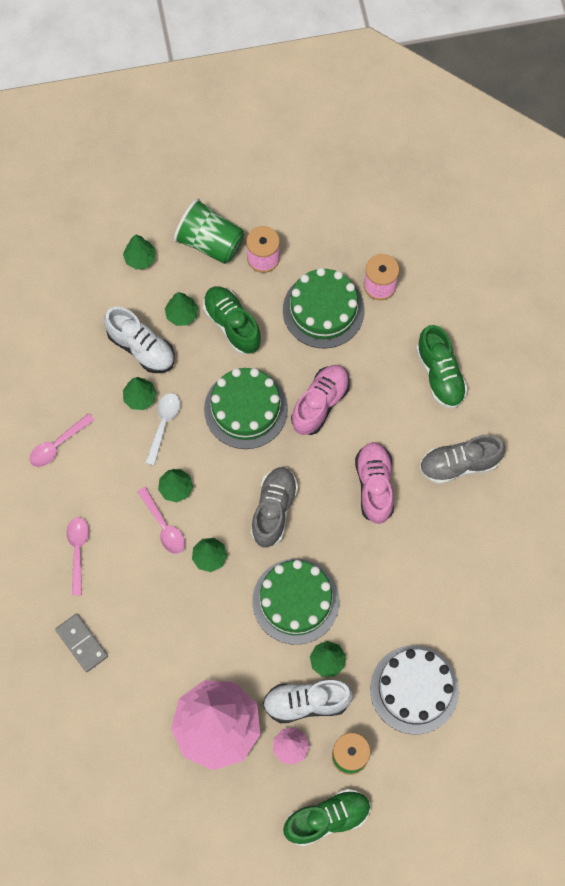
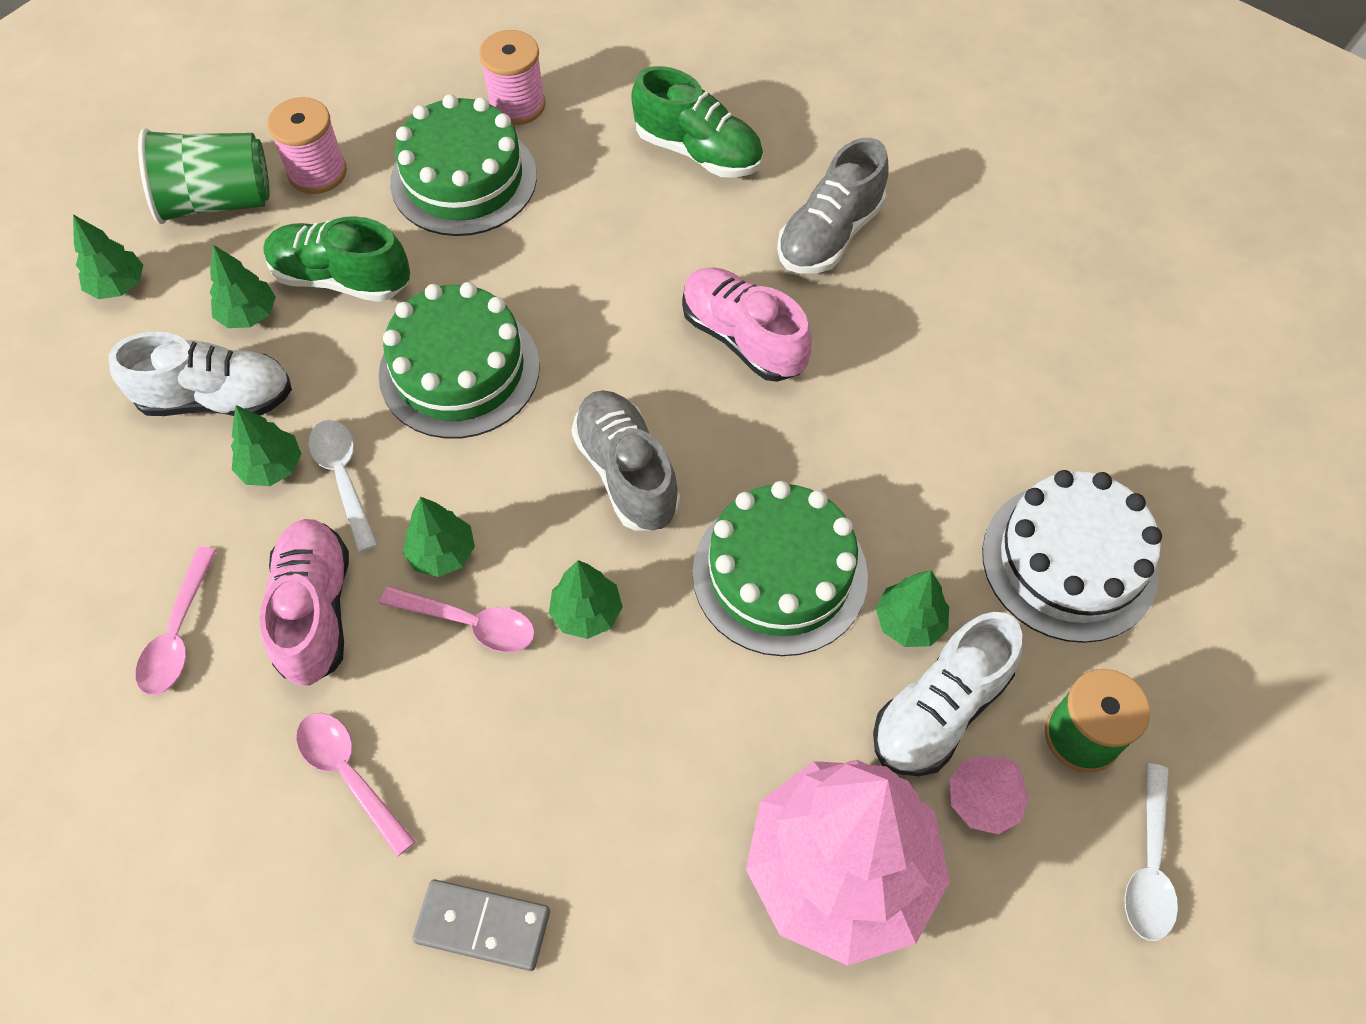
camera: 40 degrees left, 10 degrees down
(320, 403) = (565, 290): pink shoe -> pink shoe (315, 610)
(327, 818) = (1149, 865): green shoe -> white spoon

